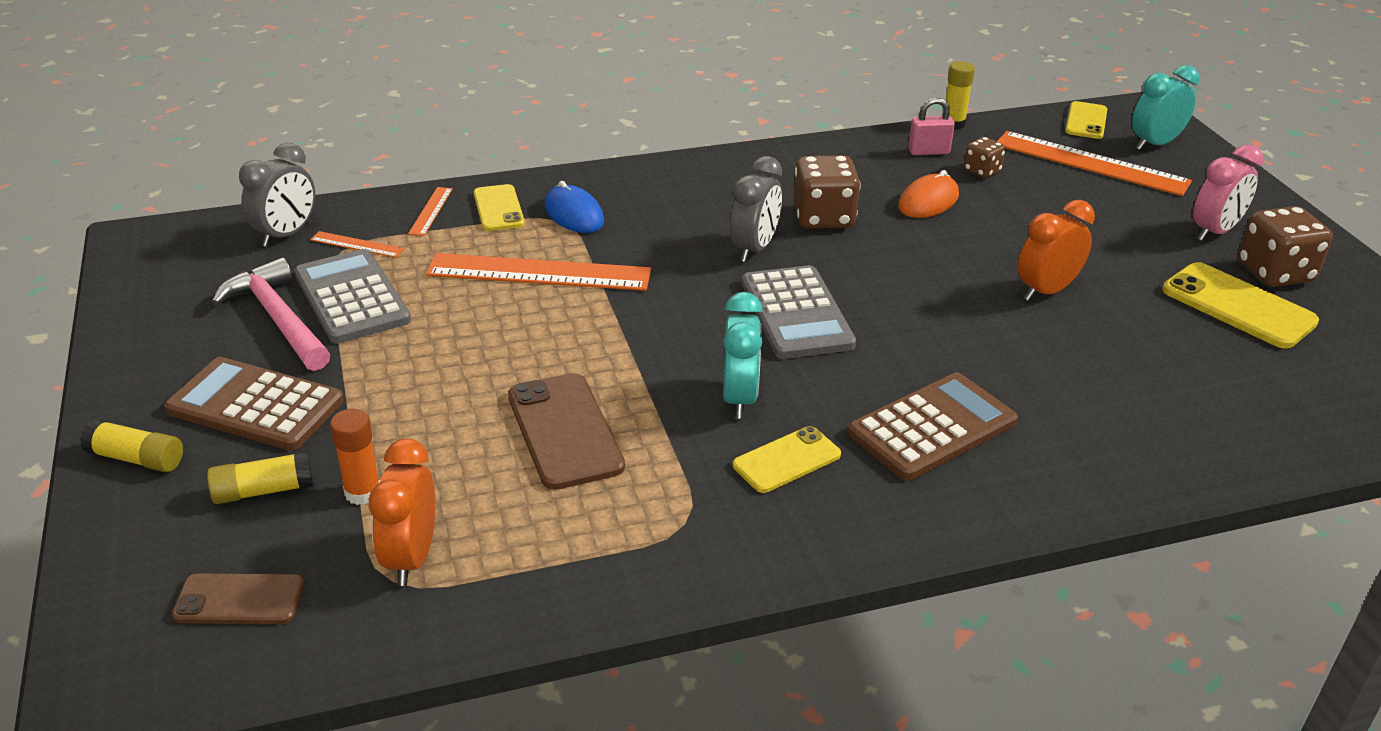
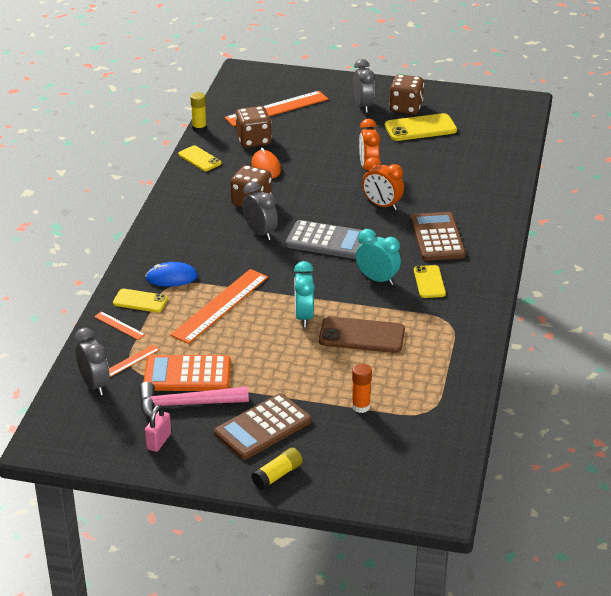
camera: 60 degrees left, 0 degrees up
(239, 600) = (409, 458): brown phone -> none
(263, 491) = (336, 437): yellow glue stick -> none
(352, 297) = (187, 374): grey calculator -> orange calculator
(411, 558) = (417, 402): orange clock -> orange clock (382, 205)
(928, 152) = (219, 147): pink padlock -> pink padlock (158, 441)
(982, 171) = (253, 140): brown dice -> brown dice, size x1.78
(1086, 121) = (237, 91): yellow phone -> yellow phone (199, 159)
(1154, 144) = (277, 84): turquoise clock -> turquoise clock (304, 317)
(1214, 232) = (363, 106): pink clock -> grey clock

